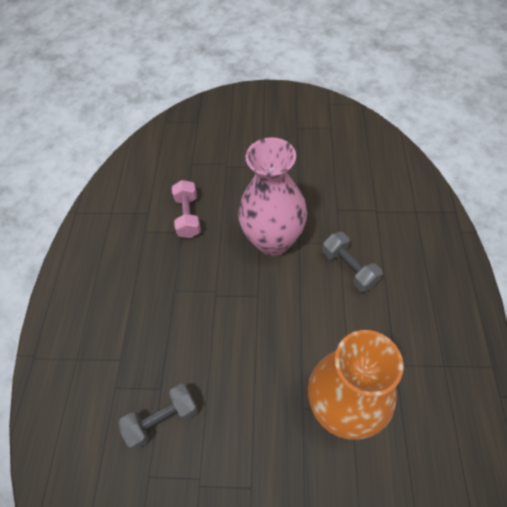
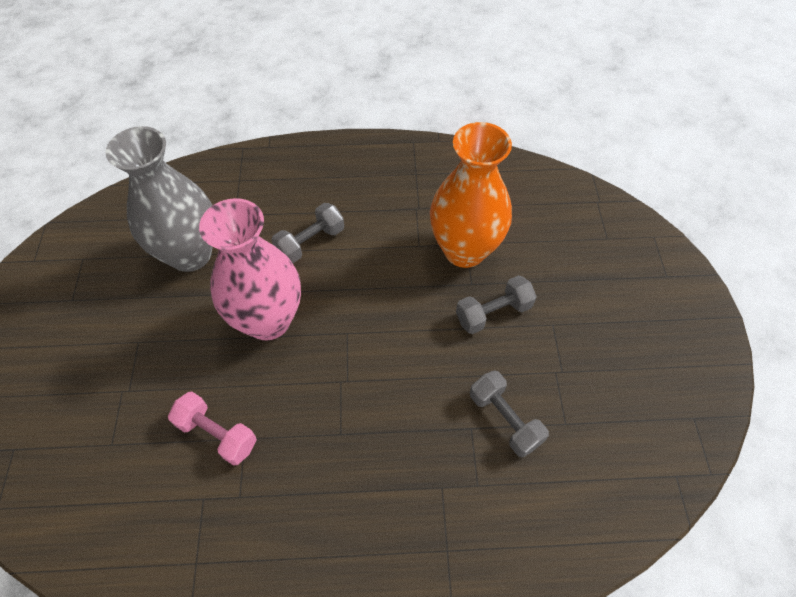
camera: 100 degrees left, 0 degrees up
(188, 216) = (217, 434): pink dumbbell -> pink dumbbell turned 45 degrees clockwise
(268, 425) = (493, 313): none -> grey dumbbell
(335, 186) = (190, 254): none -> grey vase

